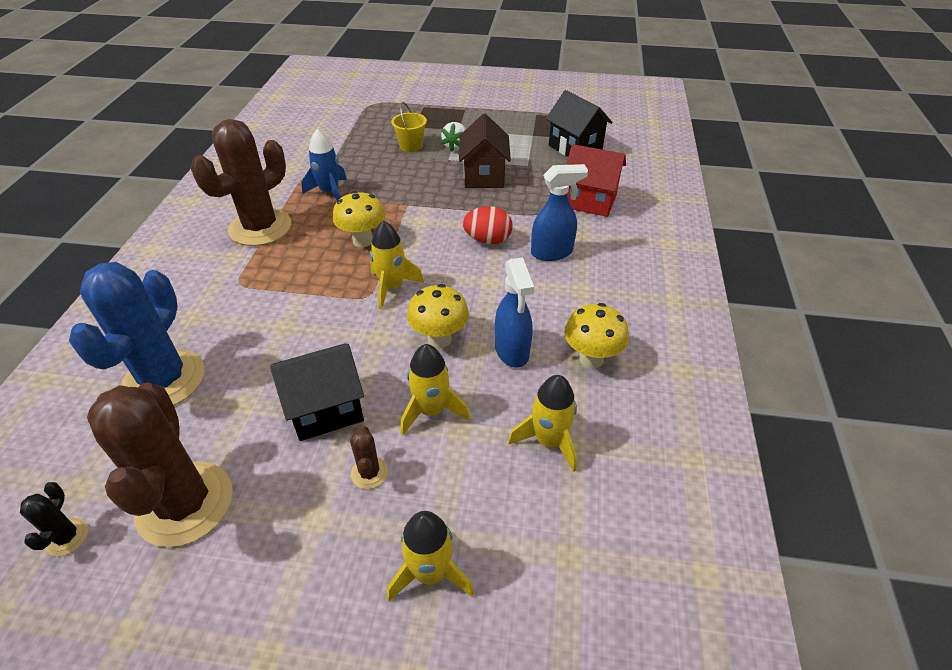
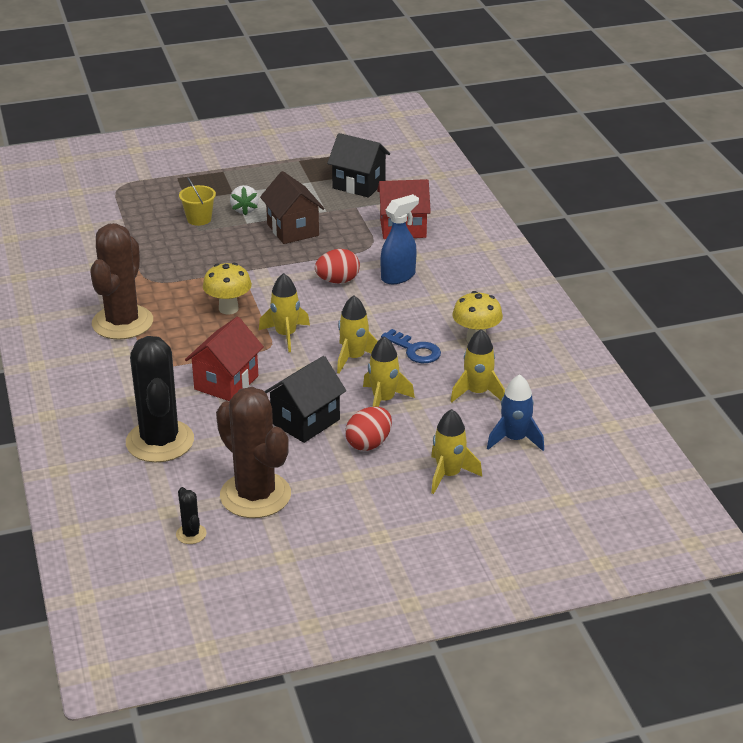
camera: 25 degrees left, 10 degrees down
(164, 380) = (160, 441): blue cactus -> black cactus
(290, 326) = (226, 382): none -> red house
(329, 192) = (158, 278): blue rocket -> blue rocket (515, 439)
(369, 473) = (369, 443): brown cactus -> red egg
(439, 339) = (354, 358): yellow mushroom -> yellow rocket
(512, 351) = (415, 350): blue spray bottle -> blue key

